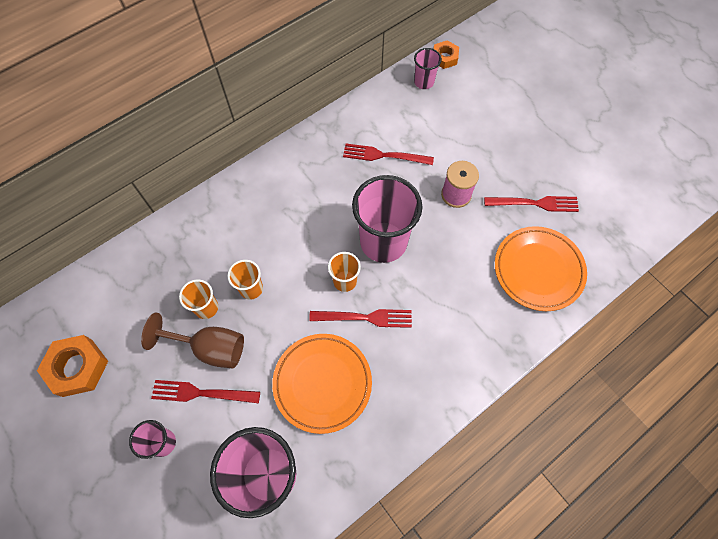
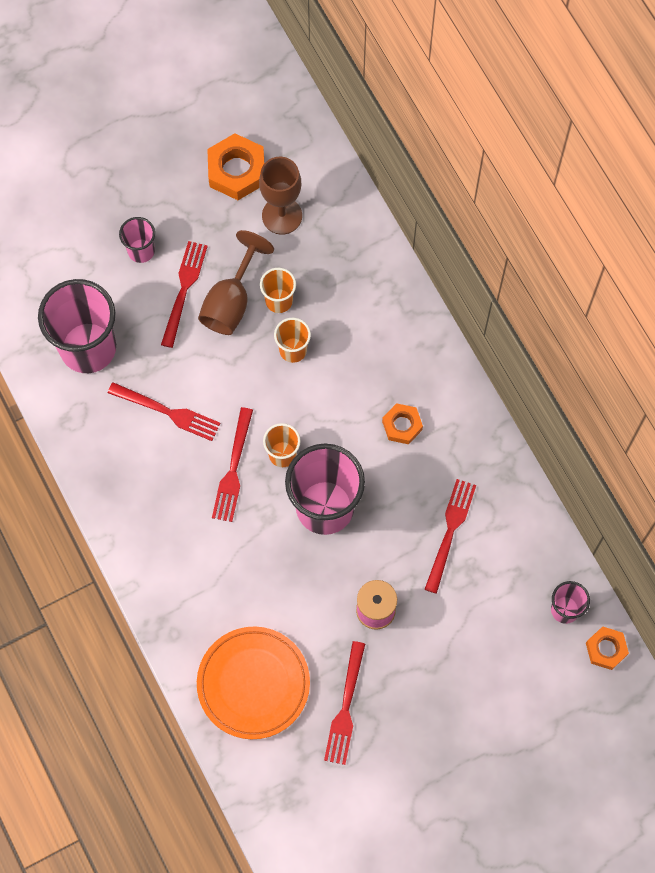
camera: 100 degrees right, 5 degrees up
(123, 319) = (282, 216): none -> brown goblet
(306, 198) = (402, 425): none -> orange nut
(322, 383) = (168, 412): orange plate -> red fork

